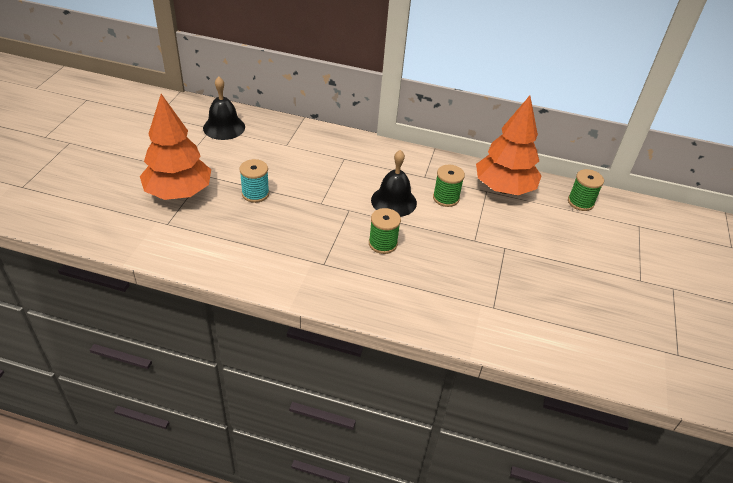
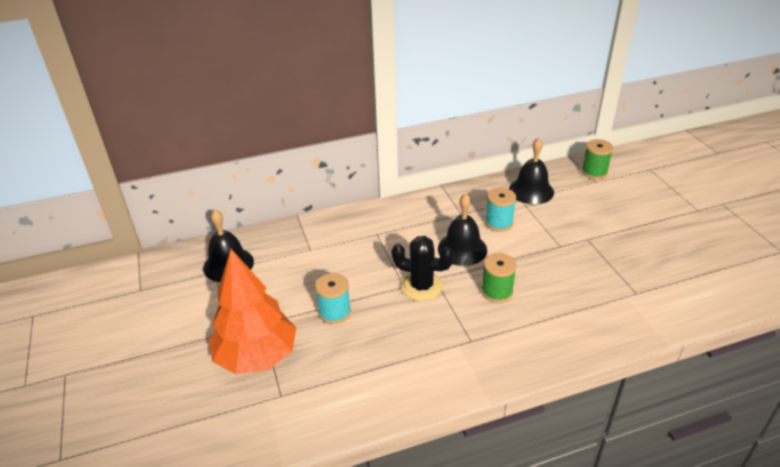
camera: 30 degrees left, 5 degrees down
(332, 210) = (421, 286): none -> black cactus
(446, 198) = (498, 223): green spool -> turquoise spool
(504, 189) = (531, 191): orange tree -> black bell

